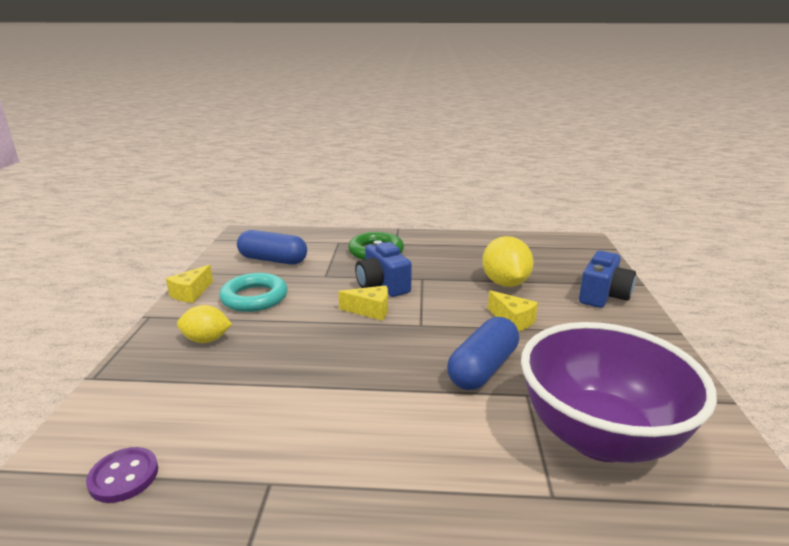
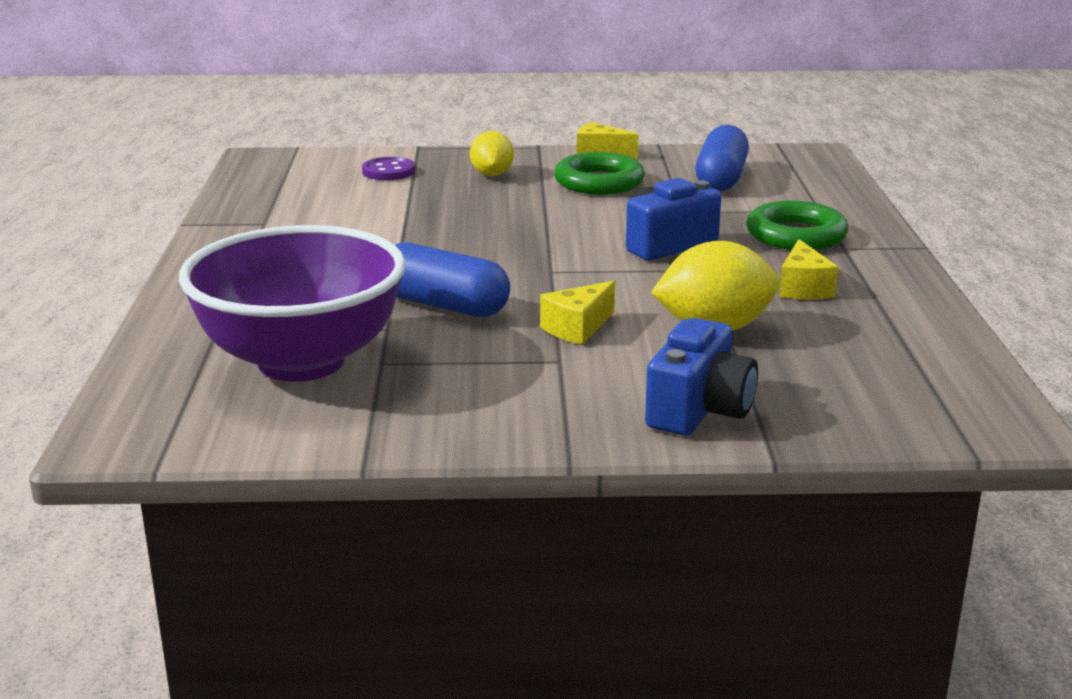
camera: 85 degrees right, 0 degrees up
(124, 476) = (282, 179): purple button -> purple button (388, 171)
(254, 298) = (599, 182): turquoise ring -> green ring
(370, 310) = (582, 241): yellow cheese -> yellow cheese (803, 288)
(603, 295) = (699, 410): blue camera -> blue camera turned 90 degrees counterclockwise

